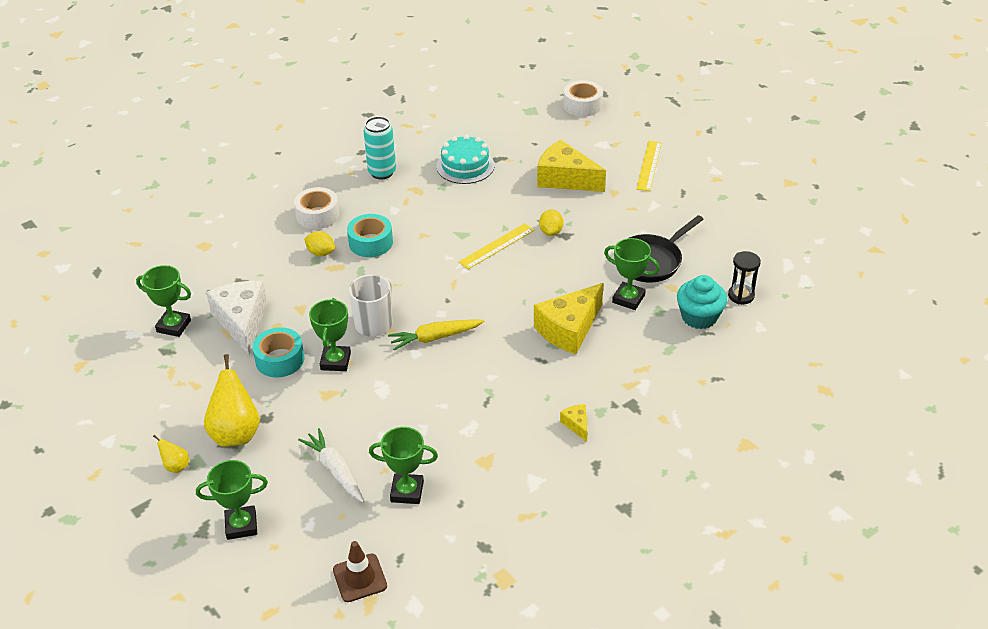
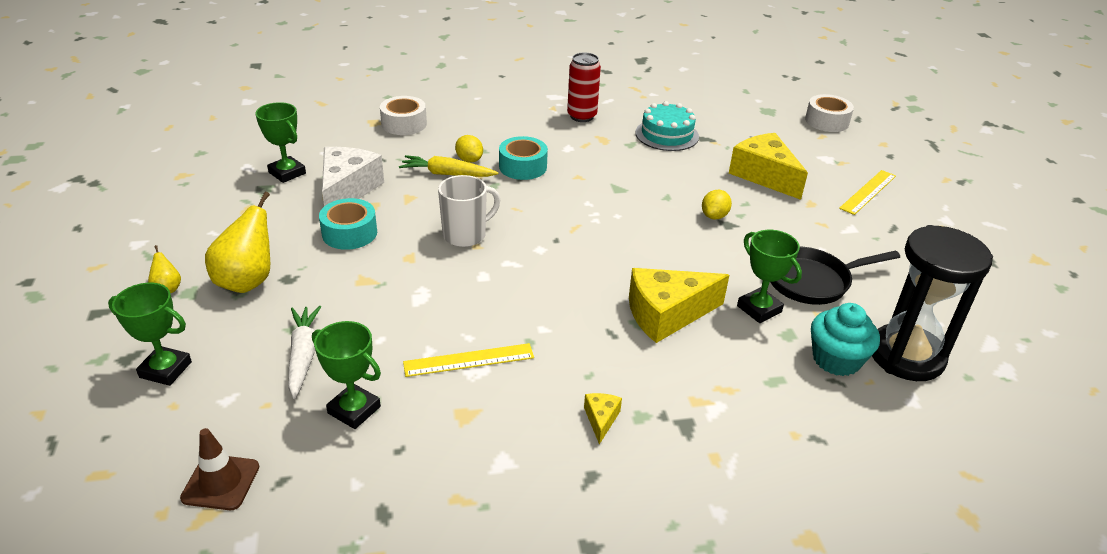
camera: 25 degrees right, 5 degrees down
(317, 215) = (493, 130): white tape -> white tape (404, 124)
(335, 361) = (399, 254): green trophy -> none
(382, 172) = (582, 116): turquoise can -> red can
(435, 338) = (514, 269): yellow carrot -> yellow carrot (447, 174)
(497, 246) = (646, 210): yellow ruler -> yellow ruler (469, 360)
(741, 296) = (906, 356): black hourglass -> black hourglass, size x2.09

